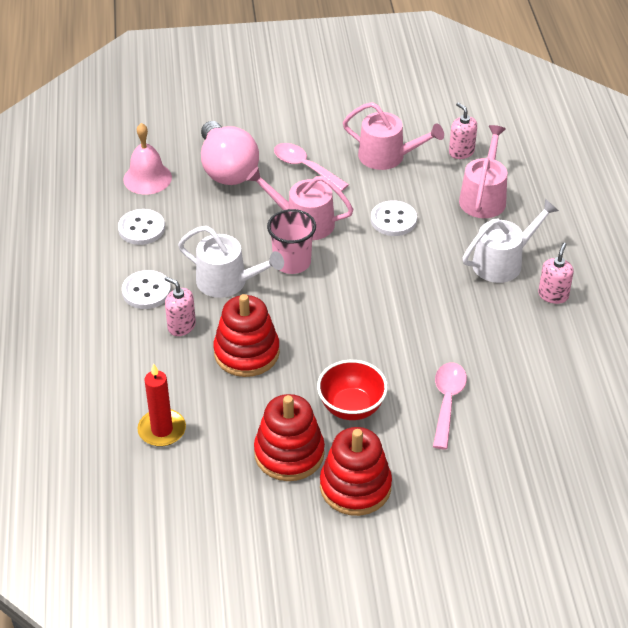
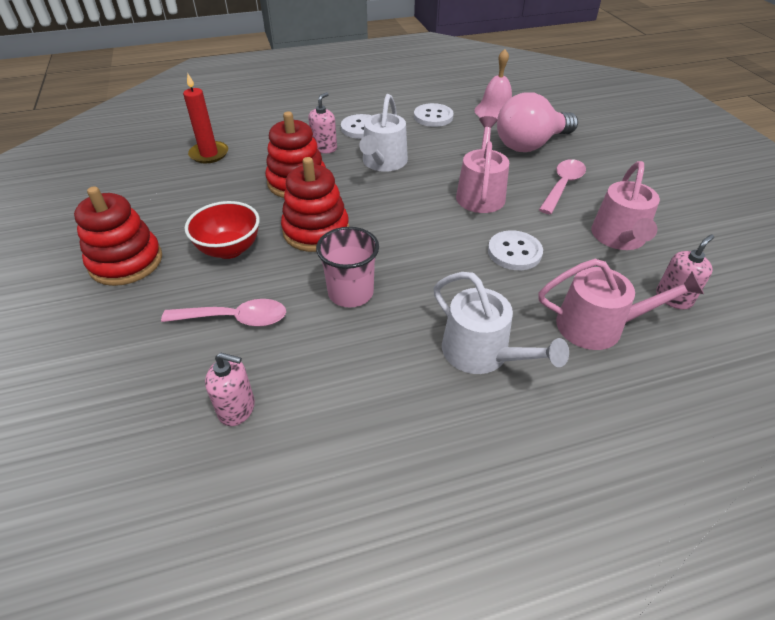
camera: 80 degrees right, 0 degrees up
(289, 453) = (174, 218): red stacking toy -> red stacking toy (316, 231)
(292, 262) = (421, 193): pink cup -> pink cup (350, 293)
(553, 295) = (436, 413): pink soap dispenser -> pink soap dispenser (237, 408)

